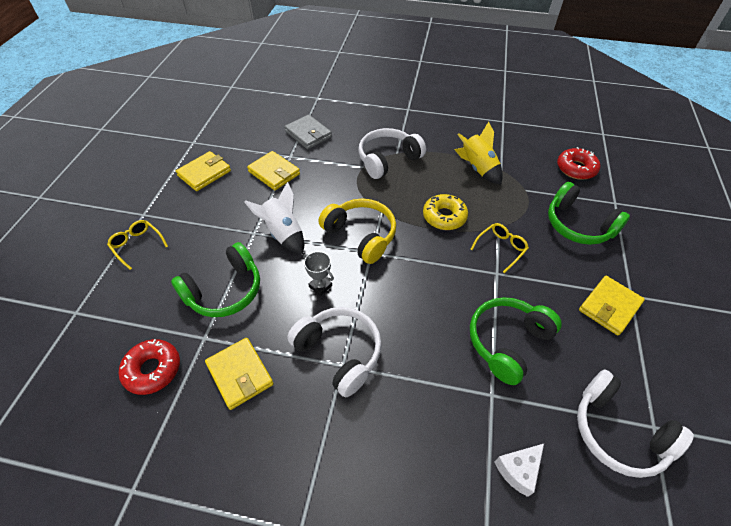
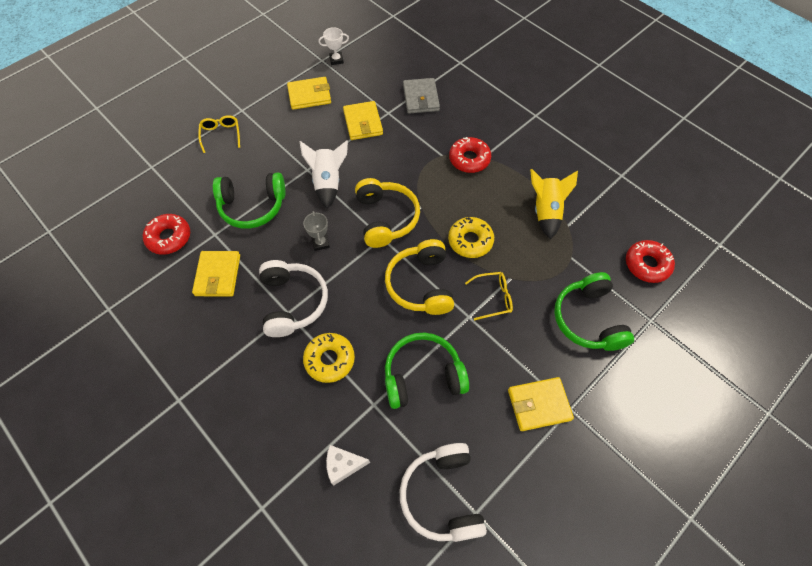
camera: 35 degrees right, 10 degrees up
(207, 136) = (336, 60): none -> white trophy
(387, 159) = (469, 159): white headphones -> red donut
(419, 382) = (329, 360): none -> yellow donut
(437, 271) = (421, 284): none -> yellow headphones

